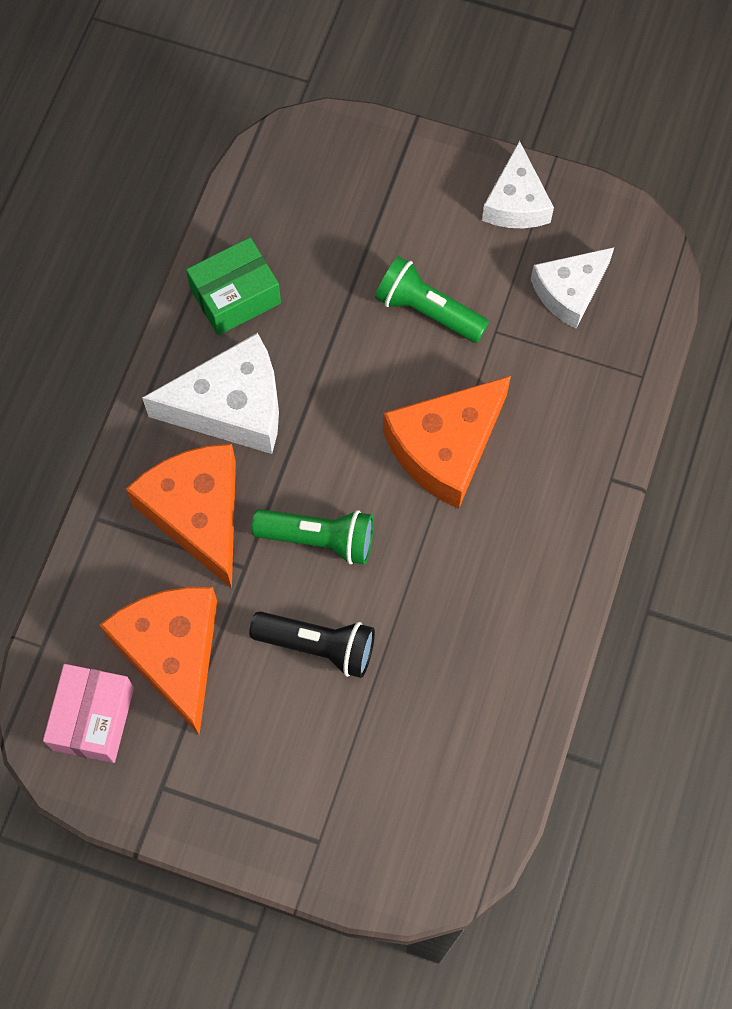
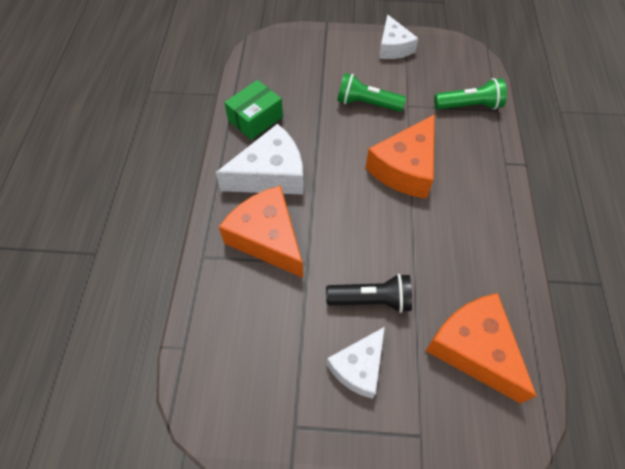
camera: 15 degrees left, 10 degrees down
(93, 718) = (232, 389): pink box -> none
(173, 652) = (276, 329): orange cheese -> orange cheese (474, 349)
(319, 539) = (349, 235): green flashlight -> green flashlight (469, 106)
(569, 291) = (439, 80): white cheese -> white cheese (358, 367)

